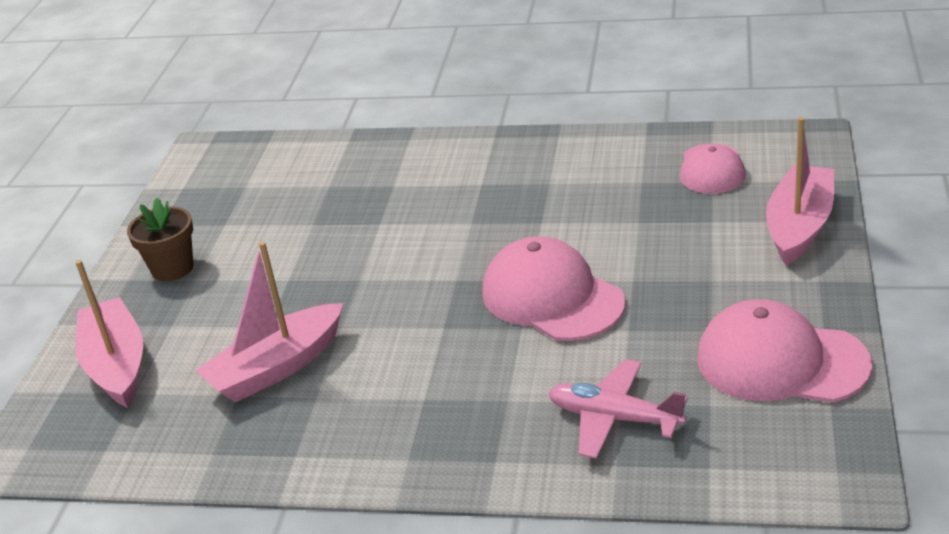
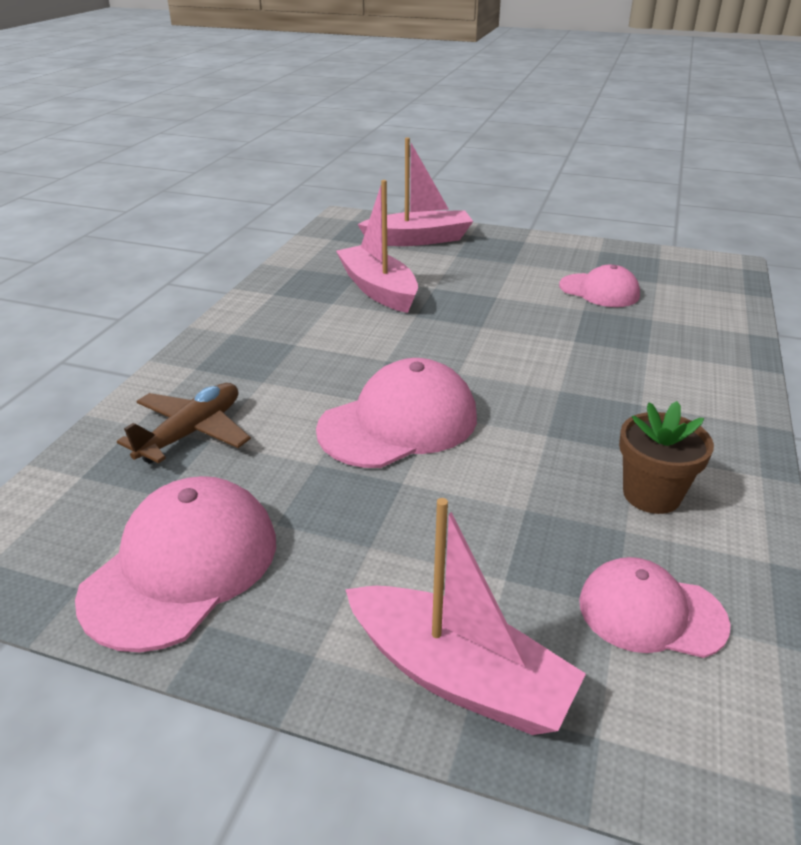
camera: 95 degrees right, 0 degrees up
(172, 268) = (532, 255): brown flower pot -> brown flower pot (651, 494)
(269, 217) = (599, 291): none -> pink cap
(614, 418) = (192, 433): pink plane -> brown plane

